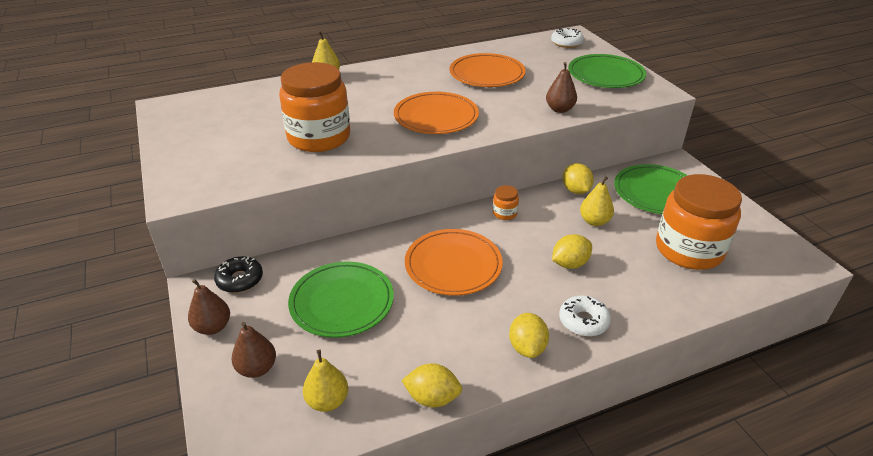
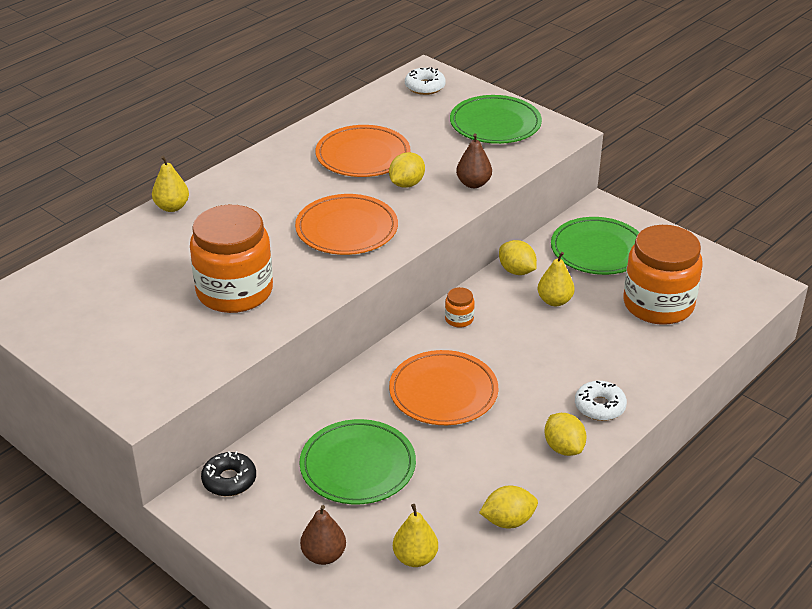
camera: 25 degrees left, 0 degrees up
(213, 327) = (243, 535): brown pear -> none
(569, 264) = (556, 354): yellow lemon -> yellow lemon (406, 184)

